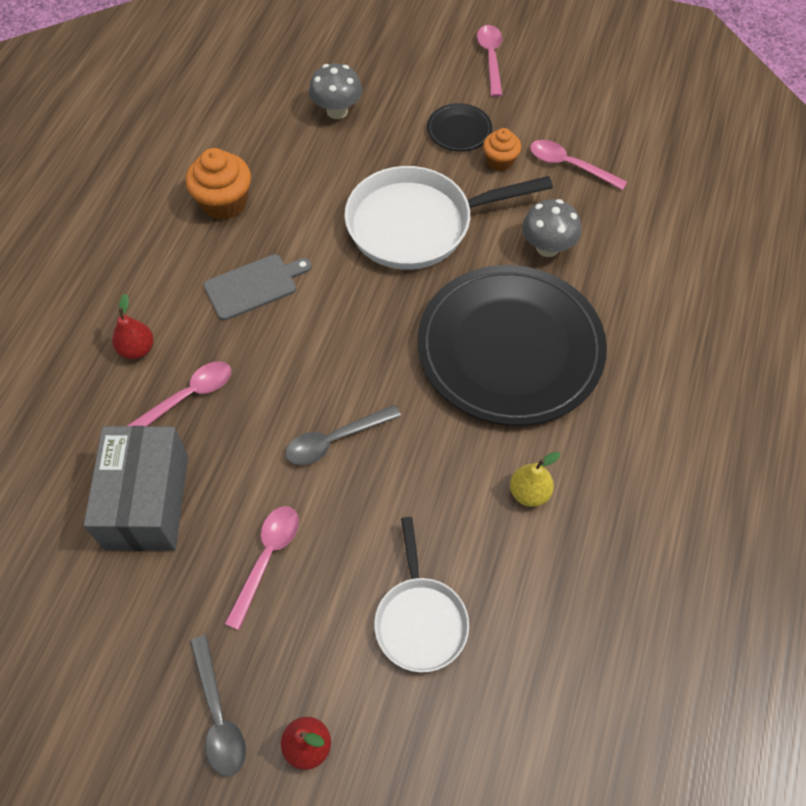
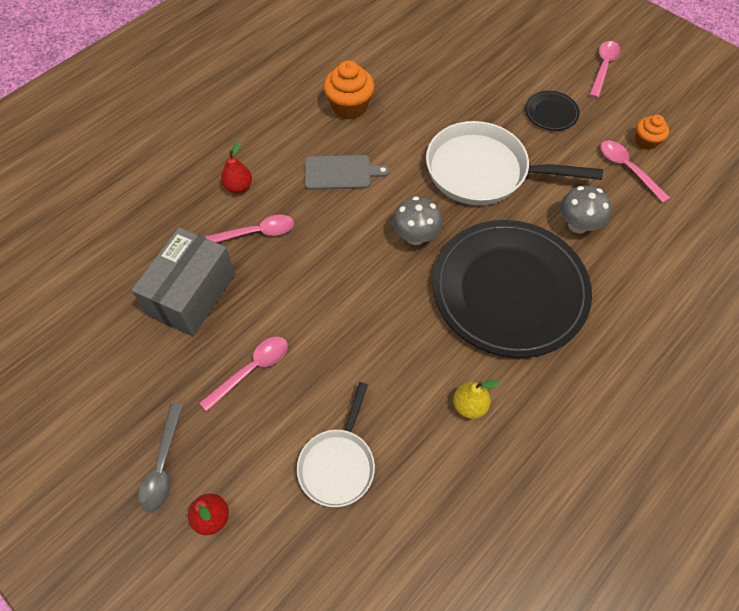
camera: 25 degrees right, 0 degrees up
(335, 440) = (343, 305): grey spoon -> none
(337, 111) = (464, 69): grey mushroom -> grey mushroom (415, 236)
(500, 161) = (572, 146): orange cupcake -> orange cupcake (646, 141)

